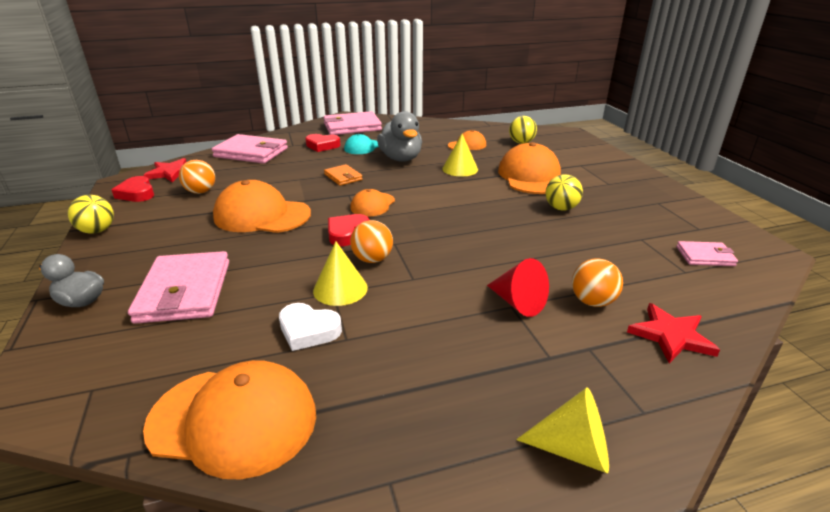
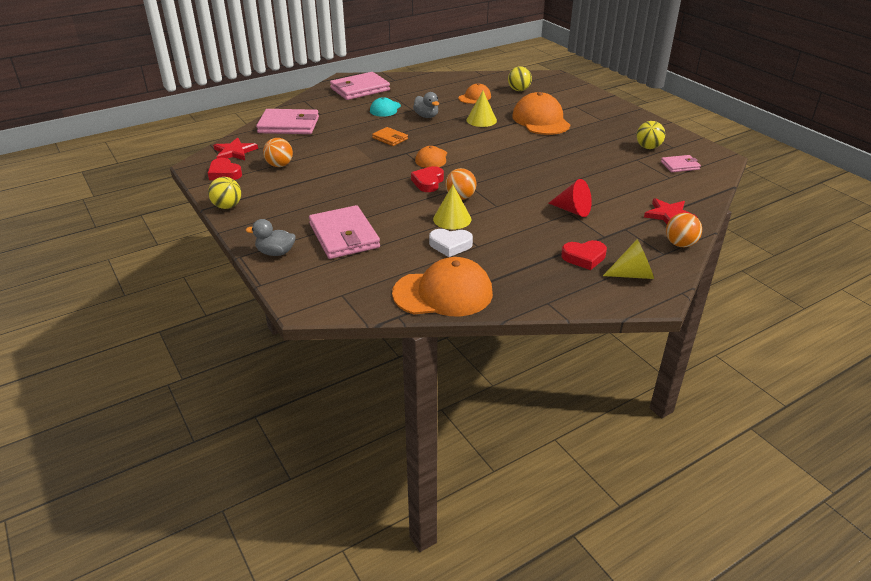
camera: 15 degrees left, 5 degrees up
(262, 215) = (350, 177): orange cap -> none
(322, 146) = (348, 111): red heart -> red heart (584, 257)
(401, 158) = (426, 116): grey duck -> grey duck, size x0.62
(561, 208) = (574, 144): yellow ball -> yellow ball (648, 147)
(592, 301) = (618, 203): orange ball -> orange ball (680, 244)

